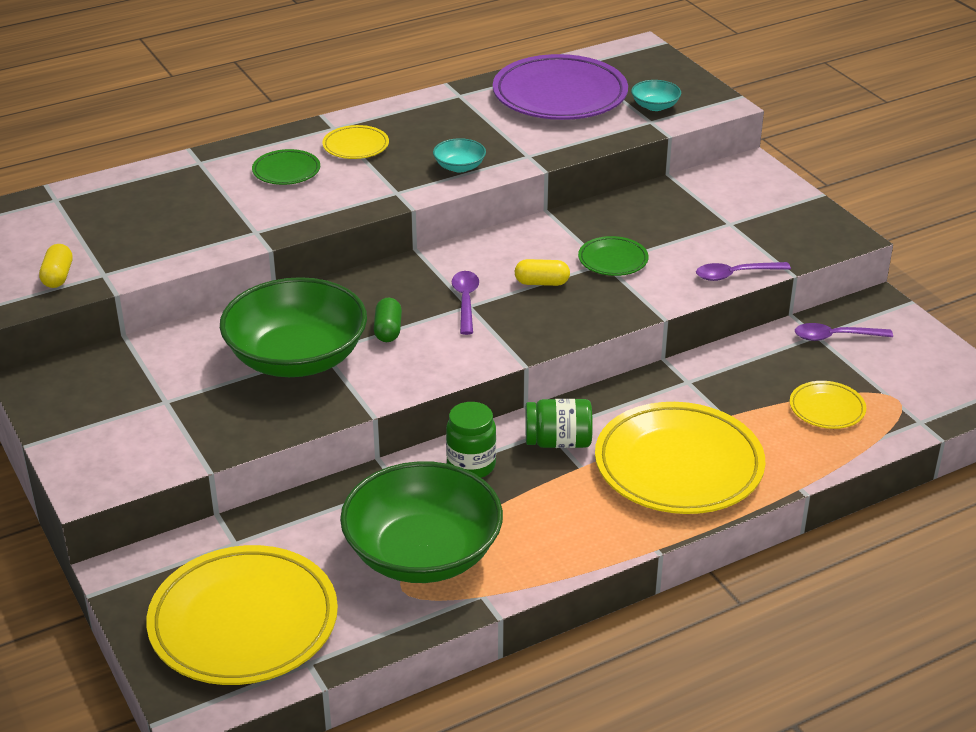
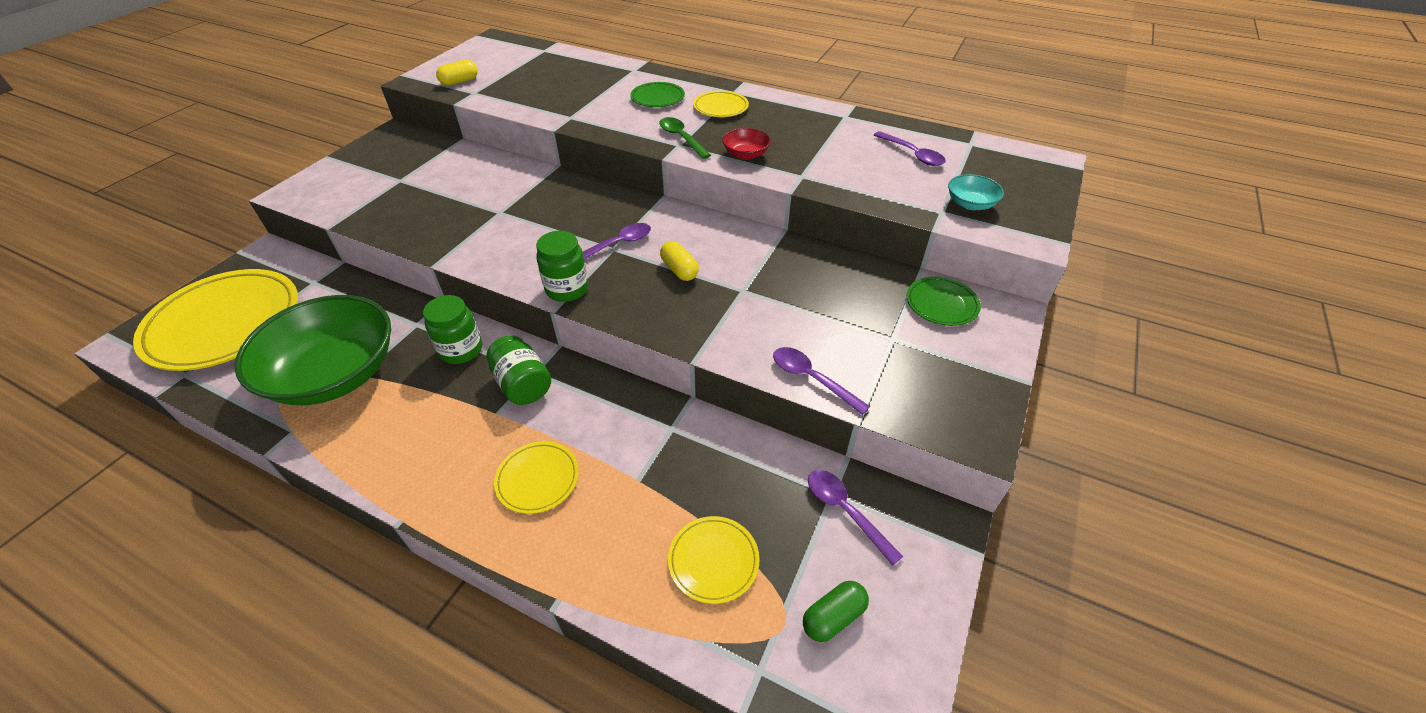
camera: 55 degrees right, 10 degrees up
(296, 358) = (484, 205): green bowl -> none
(386, 187) = (681, 138): none -> green spoon
(388, 330) = (548, 227): green capsule -> green capsule (833, 617)
(459, 167) = (746, 154): turquoise bowl -> red bowl
(502, 349) = (567, 289): none -> green jar
(560, 95) = (912, 154): purple plate -> purple spoon
(613, 260) = (752, 293): green plate -> green plate (941, 304)
(678, 465) = (538, 479): yellow plate -> yellow plate, size x0.47

